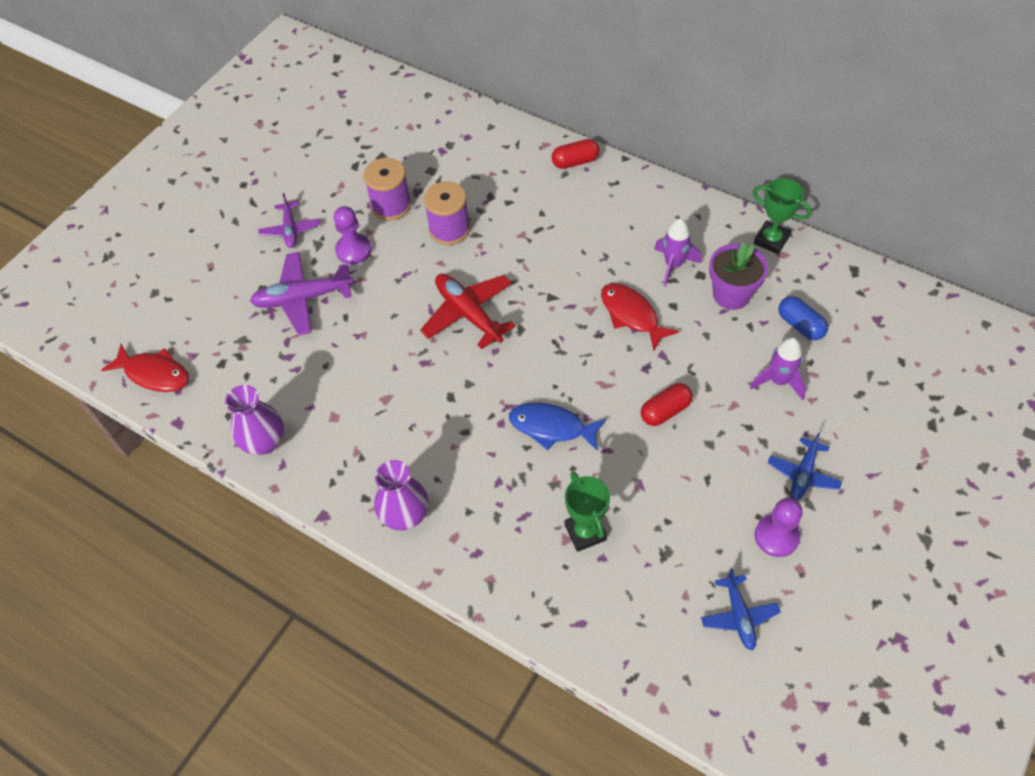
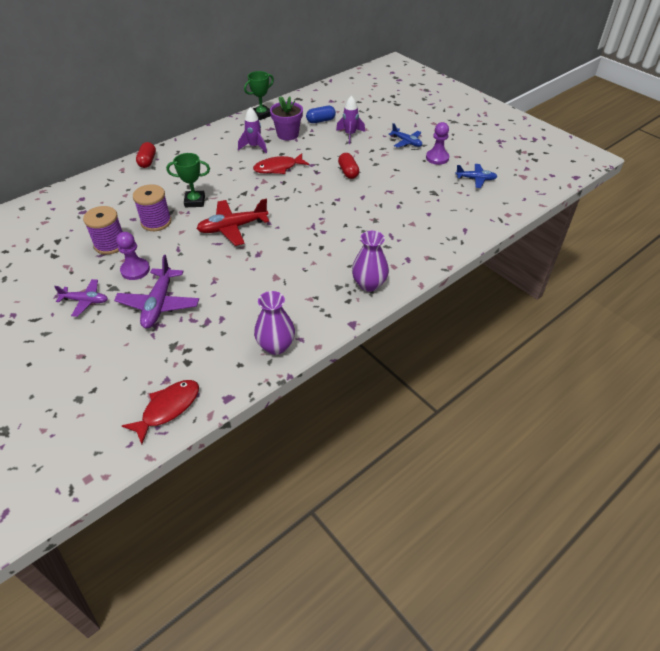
camera: 75 degrees left, 10 degrees down
(551, 427) = (337, 213): blue fish -> none
(585, 532) = (410, 216): green trophy -> green trophy (195, 201)

